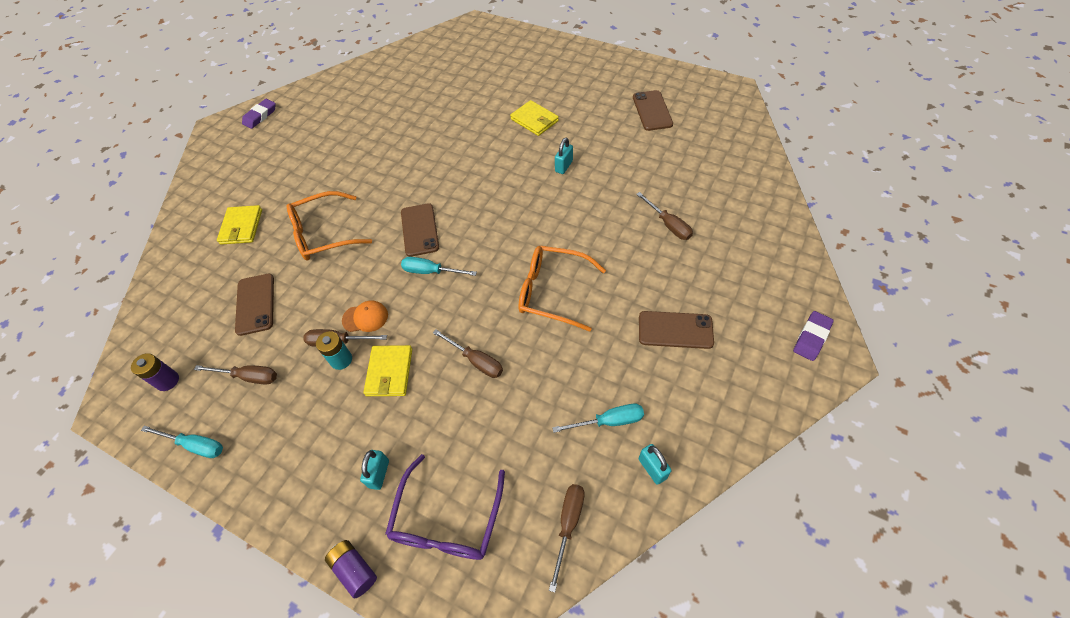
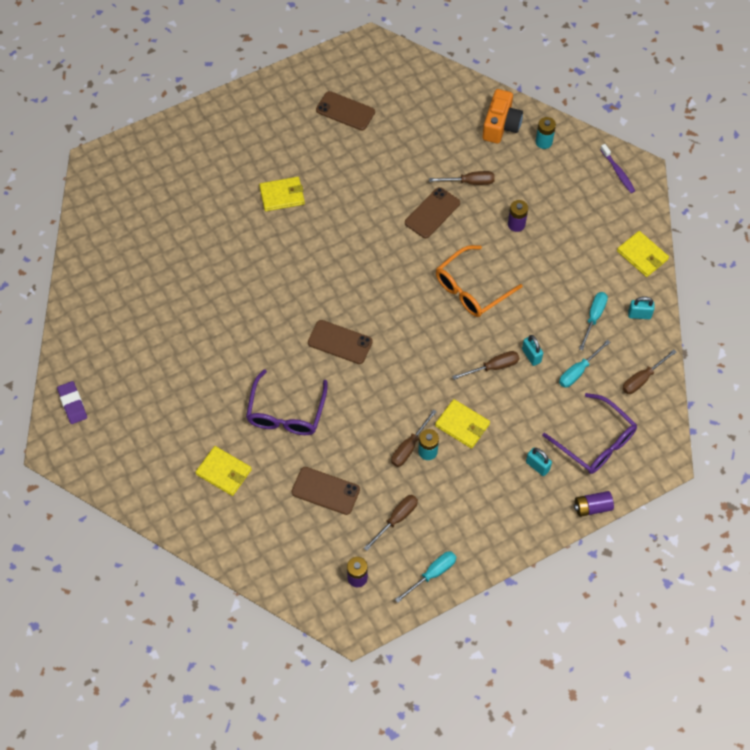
camera: 60 degrees left, 5 degrees up
(323, 234) = (286, 412): orange glasses -> purple glasses
(365, 318) = (400, 419): orange cap -> none
(431, 271) = (390, 355): turquoise screwdriver -> turquoise screwdriver (578, 371)
(563, 166) = (355, 208): turquoise padlock -> turquoise padlock (531, 356)
(568, 524) = (642, 379): brown screwdriver -> brown screwdriver turned 90 degrees counterclockwise
(658, 286) = (516, 224): none -> purple battery
(675, 330) = (557, 239): brown phone -> brown phone (432, 213)
(732, 424) = (642, 255): none -> yellow wallet
(754, 212) = (501, 125): none -> orange camera
(774, 254) = (543, 142): none -> turquoise battery
(811, 337) = (618, 172): purple eraser -> purple toothbrush

